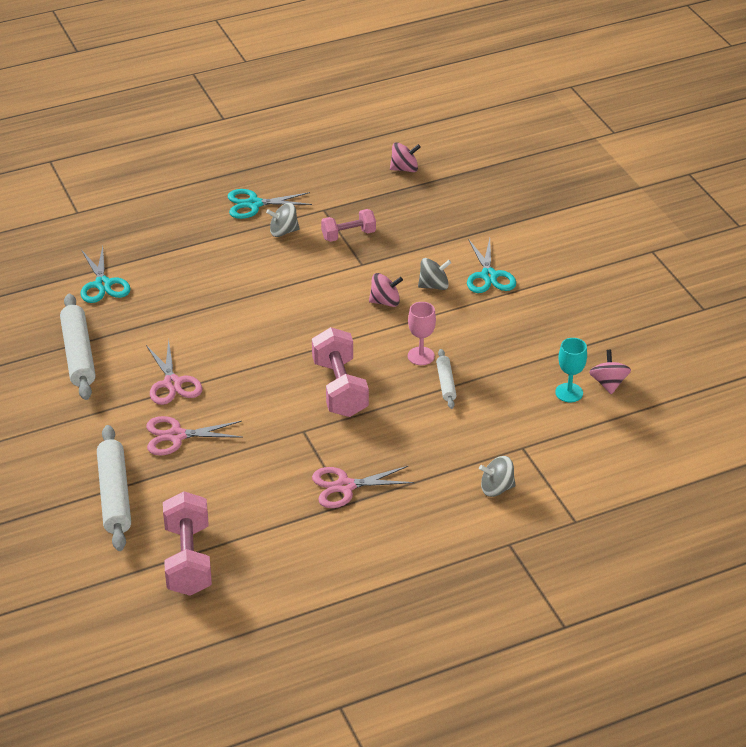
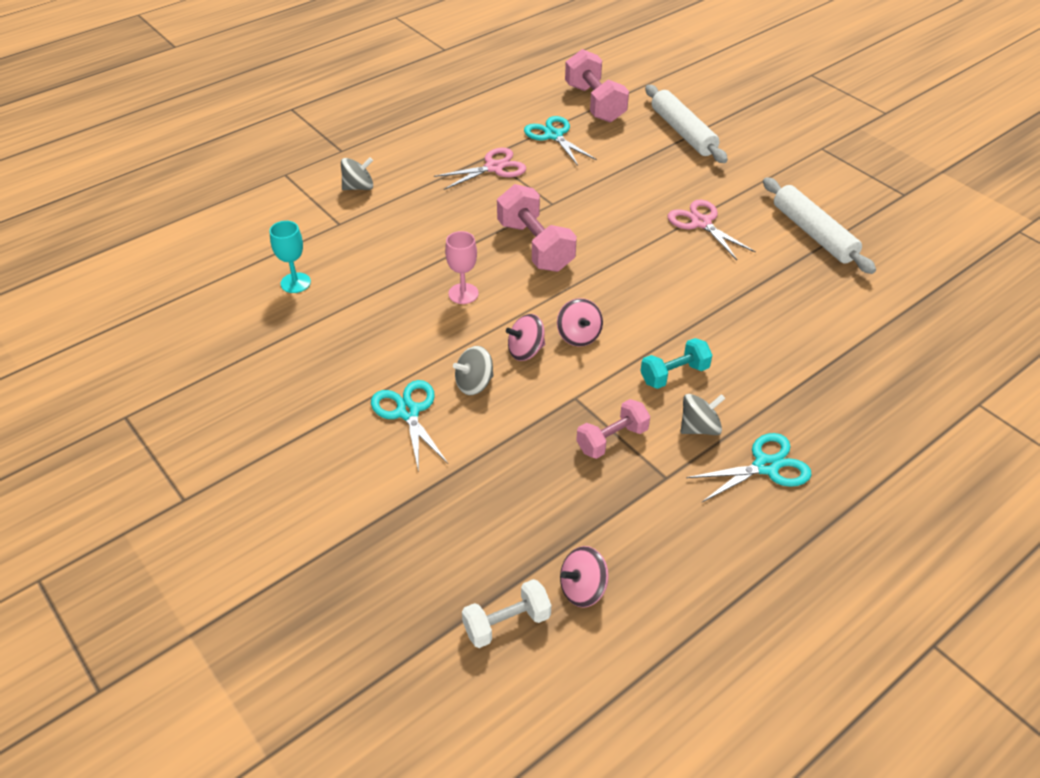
camera: 165 degrees right, 5 degrees up
(103, 284) = (857, 311): turquoise scissors -> turquoise scissors (553, 135)
(176, 436) = (664, 181): pink scissors -> none
(279, 266) = (674, 374): none -> turquoise dumbbell
(446, 383) = (428, 270): white rolling pin -> none
(455, 162) = (507, 623): none -> white dumbbell
(608, 383) = (252, 300): pink spinning top -> pink spinning top (579, 336)

